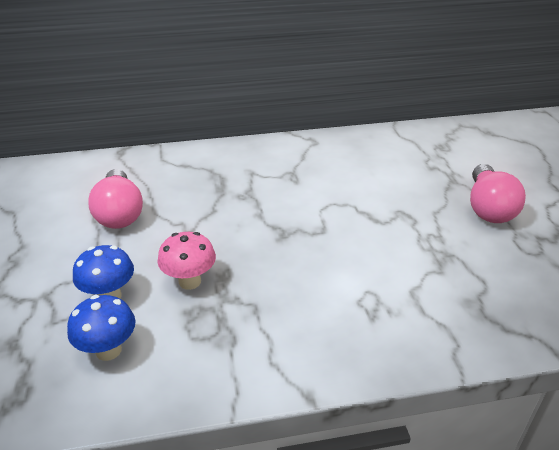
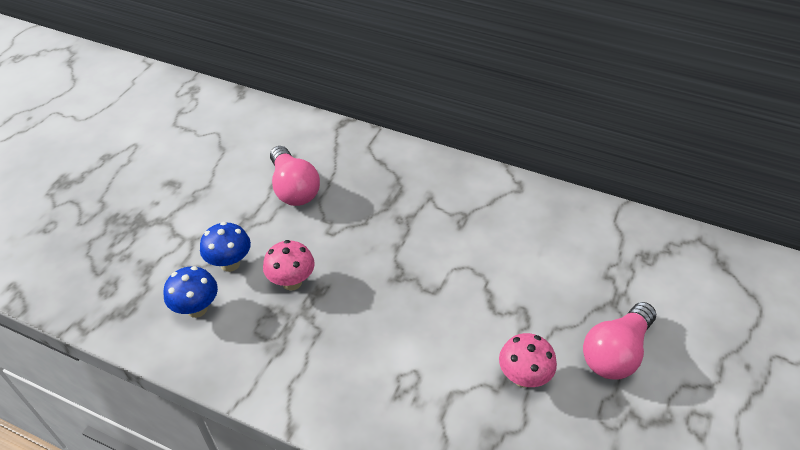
camera: 35 degrees right, 10 degrees up
(119, 213) = (293, 188): pink light bulb -> pink light bulb turned 45 degrees counterclockwise
(449, 253) = (523, 377): none -> pink mushroom

